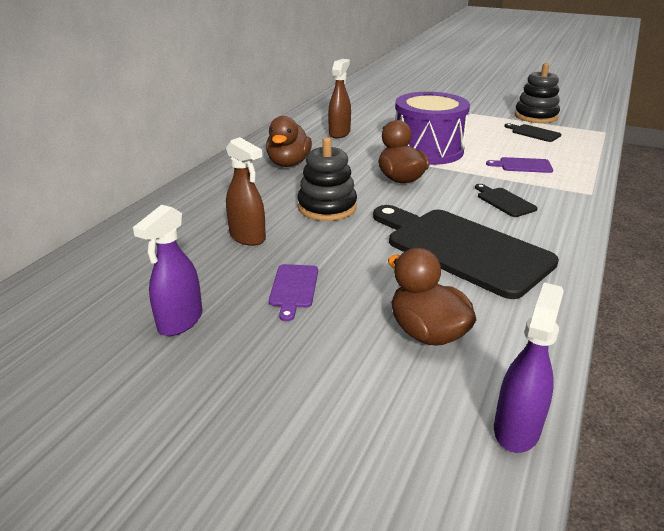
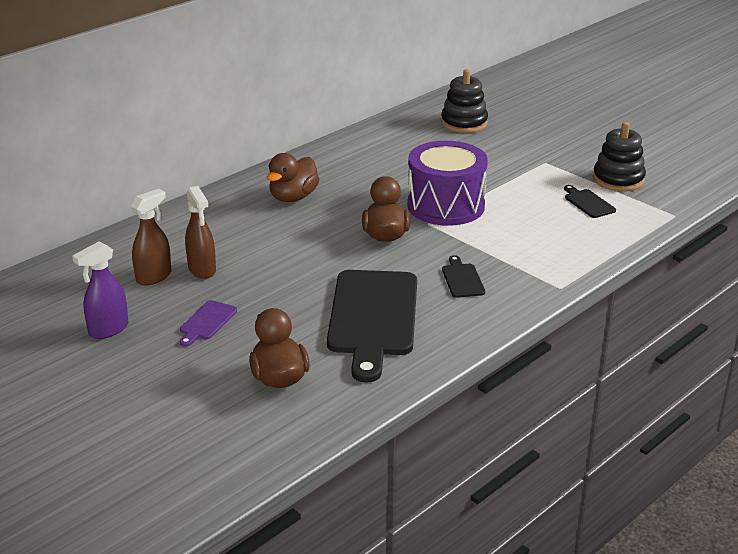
camera: 20 degrees right, 0 degrees up
(327, 207) = (291, 253): black stacking toy -> black stacking toy (464, 123)
(339, 133) = (373, 167): brown spray bottle -> brown spray bottle (154, 276)
(462, 249) = (373, 318): black cutting board -> black cutting board turned 150 degrees counterclockwise
(516, 428) = (280, 451): purple spray bottle -> none
(522, 165) = (527, 242): purple cutting board -> none

